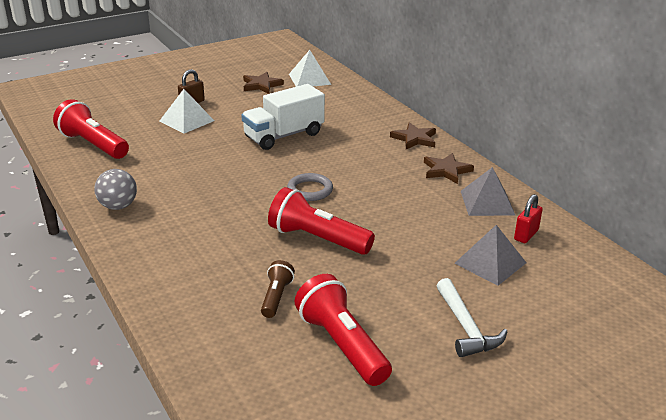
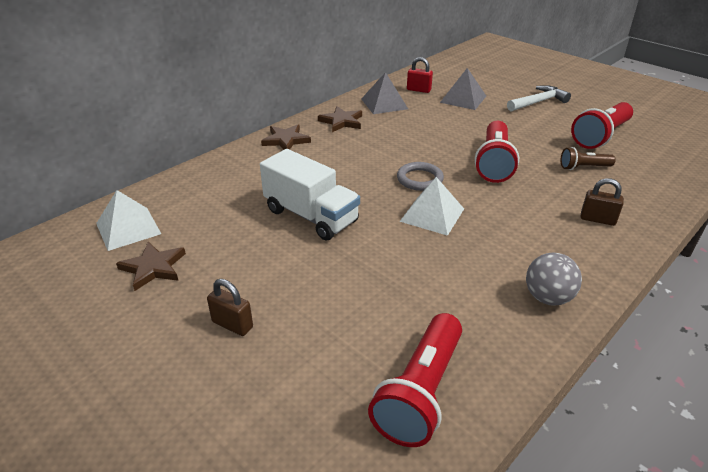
camera: 105 degrees left, 5 degrees up
(183, 267) = (597, 219): none -> brown padlock
(186, 121) = (298, 310): white pyramid -> white pyramid (432, 215)

